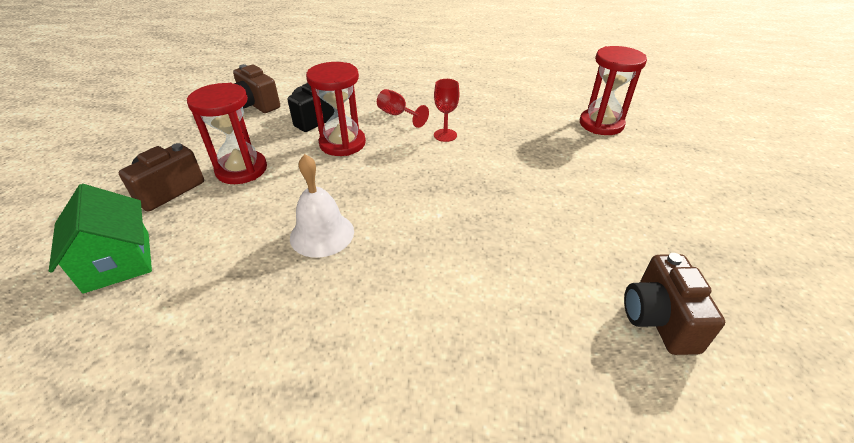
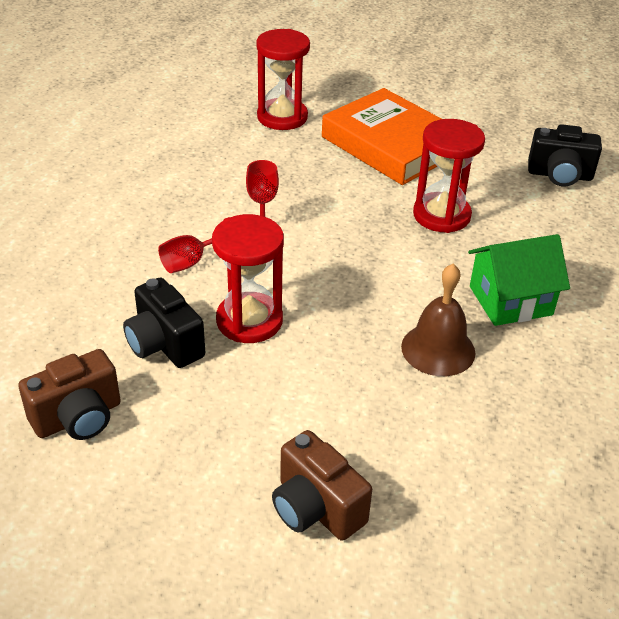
camera: 80 degrees left, 0 degrees up
(118, 261) = (464, 538): green house -> green house (510, 300)
(241, 170) = (284, 426): red hourglass -> red hourglass (441, 215)
(322, 234) = (438, 349): white bell -> brown bell
(610, 183) = (391, 145): none -> orange book
(658, 319) = (559, 175): brown camera -> black camera

